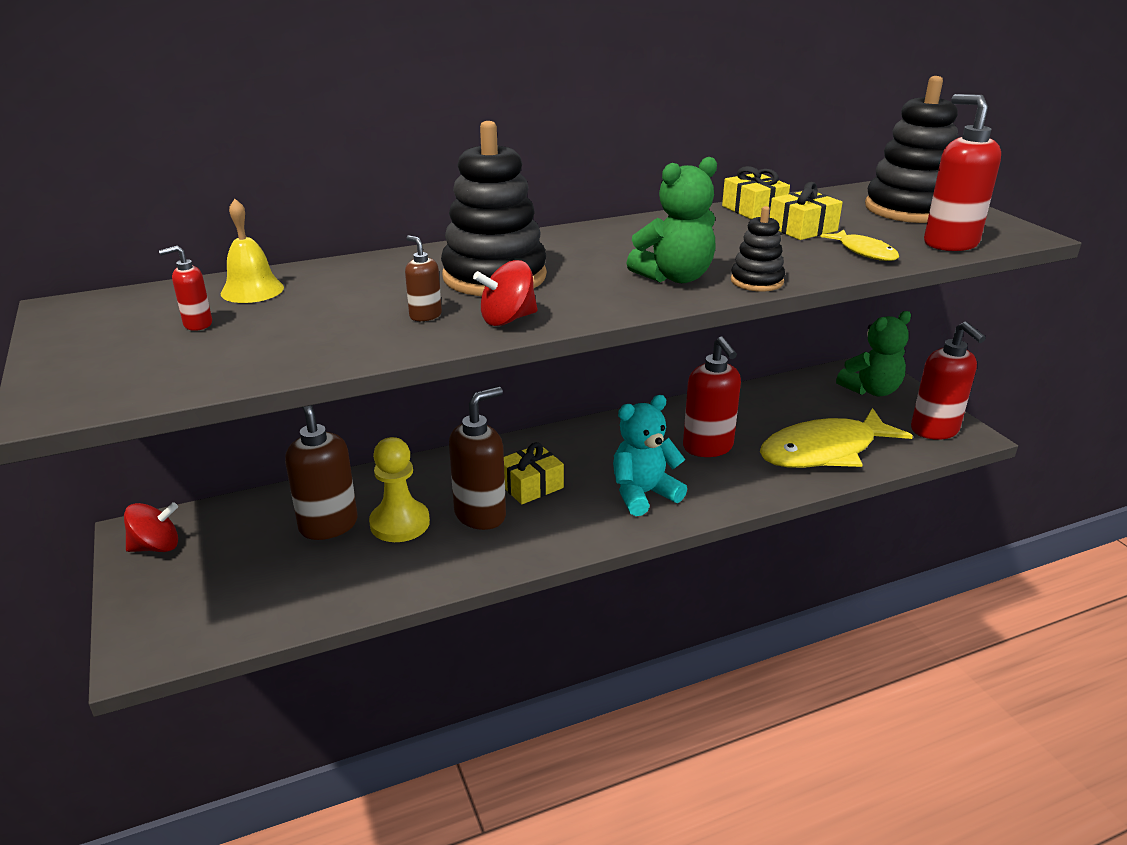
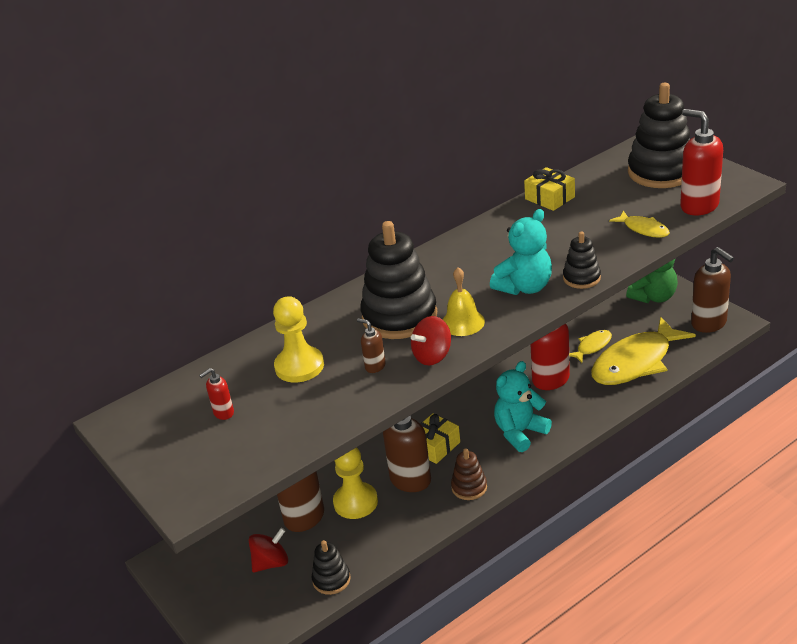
camera: 10 degrees left, 5 degrees up
(156, 547) = (187, 568): red spinning top -> red spinning top (271, 563)
(252, 290) = (236, 372): yellow bell -> yellow bell (462, 322)
(315, 605) = (331, 579): none -> black stacking toy
(332, 299) = (299, 366): none -> yellow pawn
(548, 540) = (469, 487): none -> brown stacking toy
(675, 277) = (524, 287): green teddy bear -> turquoise teddy bear
(774, 424) = (592, 346): none -> yellow fish
(802, 229) = (592, 213): yellow gift -> none
(935, 430) = (709, 323): red soap dispenser -> brown soap dispenser

